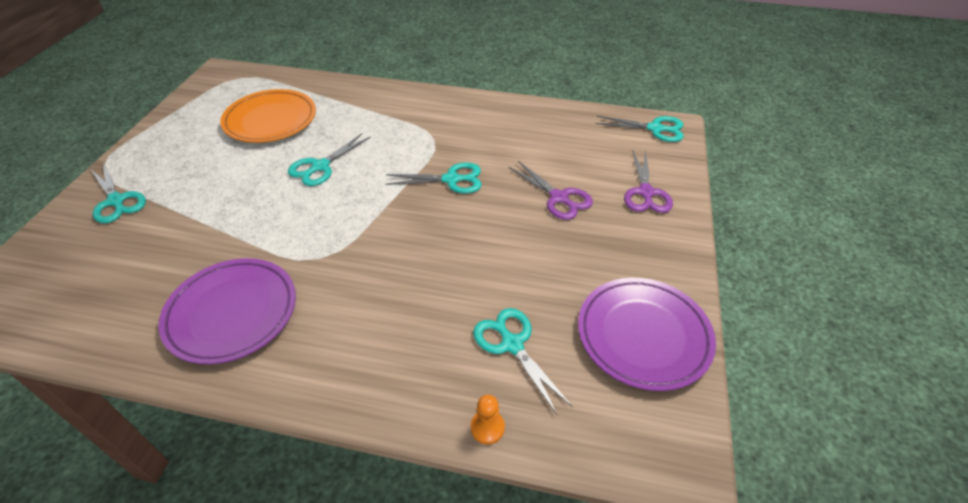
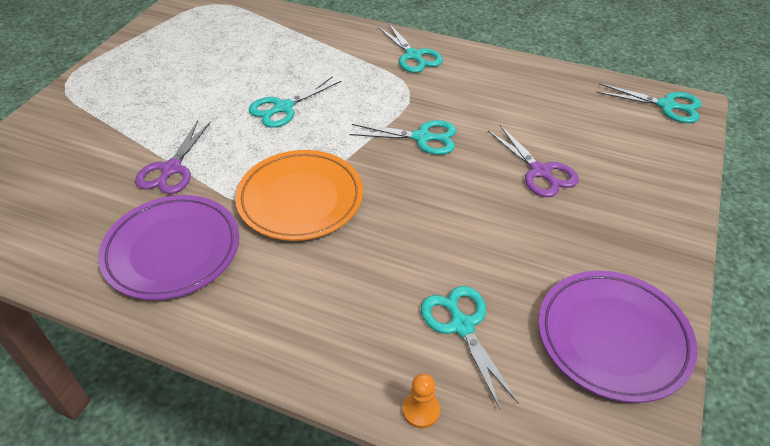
camera: 10 degrees right, 0 degrees up
(116, 201) = (73, 120): turquoise scissors -> turquoise scissors (413, 56)
(271, 120) = (238, 53): orange plate -> orange plate (300, 199)
(646, 192) = (643, 177): purple scissors -> purple scissors (171, 169)

